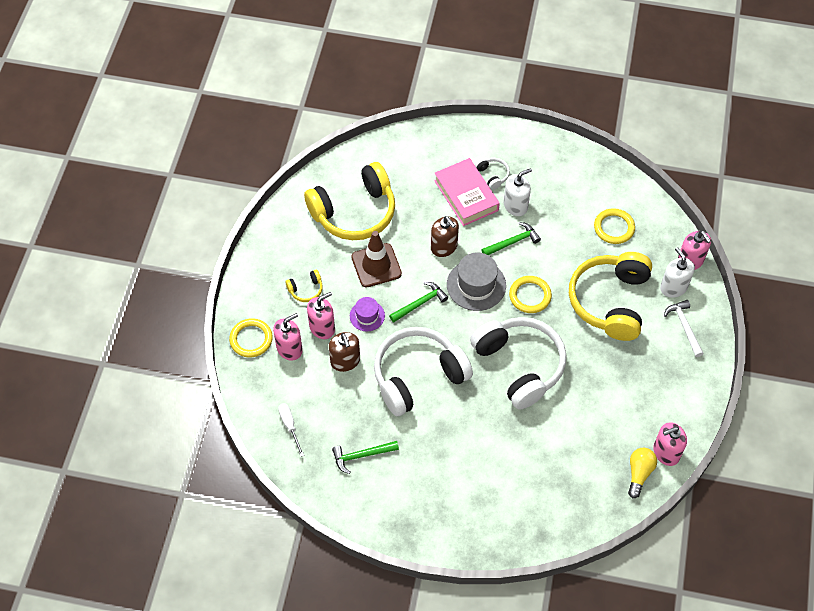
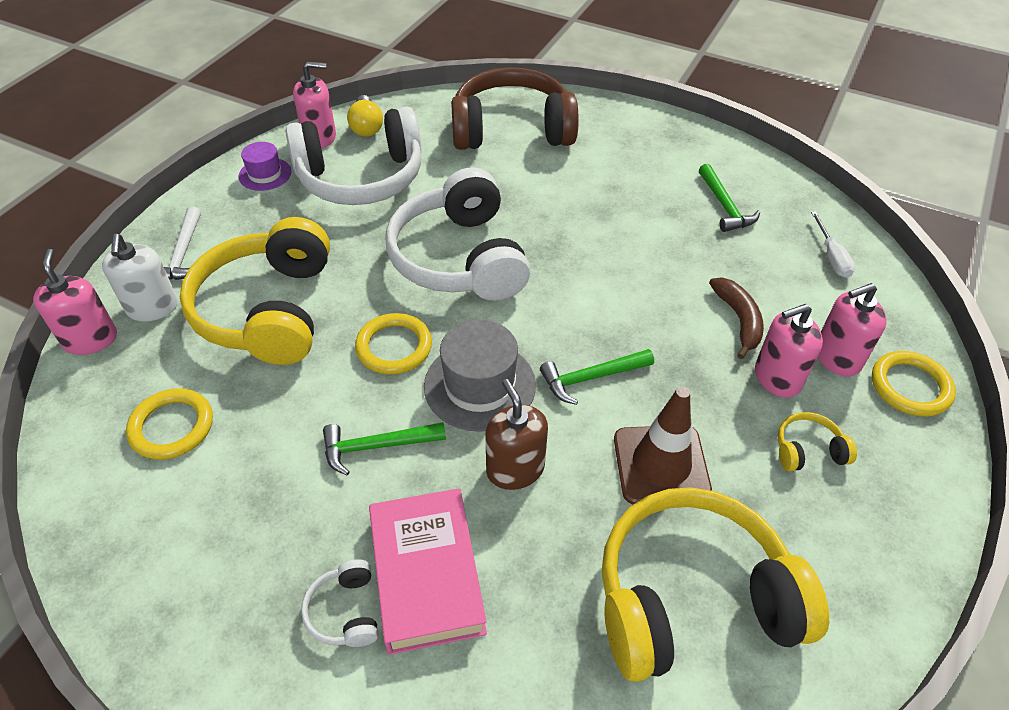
camera: 165 degrees left, 10 degrees down
(345, 361) = (738, 320): brown soap dispenser -> brown banana
(361, 455) = (724, 206): green hammer -> green hammer turned 75 degrees clockwise
(367, 316) = (692, 379): purple hat -> purple hat (265, 174)
(418, 376) = (622, 276): white headphones -> white headphones (361, 178)
(515, 205) = (332, 521): white soap dispenser -> none
(530, 499) = (512, 129): none -> brown headphones
(610, 301) = (268, 310): yellow headphones -> yellow headphones turned 150 degrees clockwise
(639, 473) = (366, 127): yellow light bulb -> yellow light bulb turned 45 degrees counterclockwise

